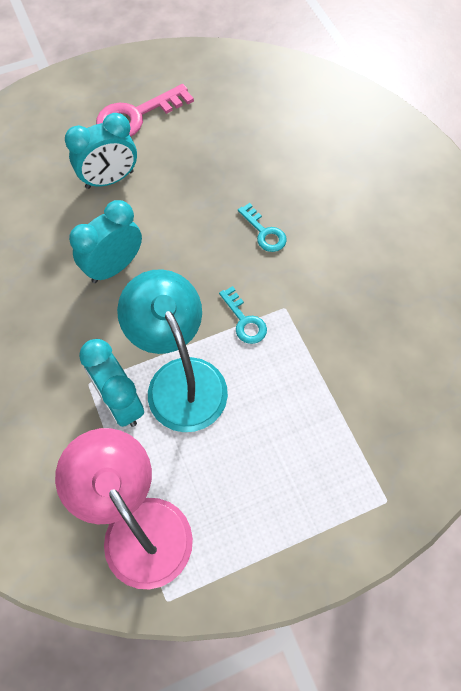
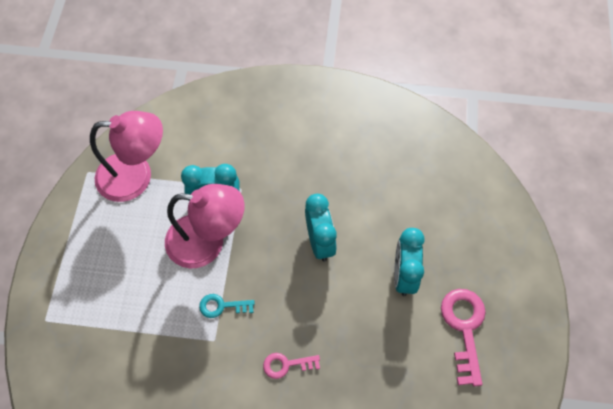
camera: 120 degrees right, 0 degrees up
(180, 379) = (207, 242): turquoise lamp -> pink lamp
(264, 232) = (286, 365): turquoise key -> pink key

